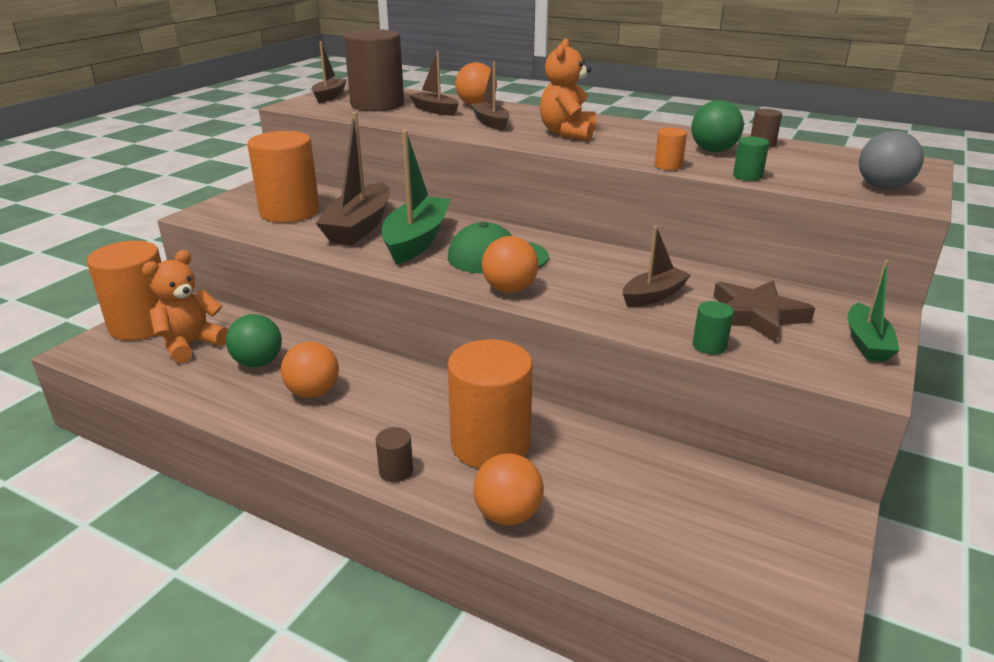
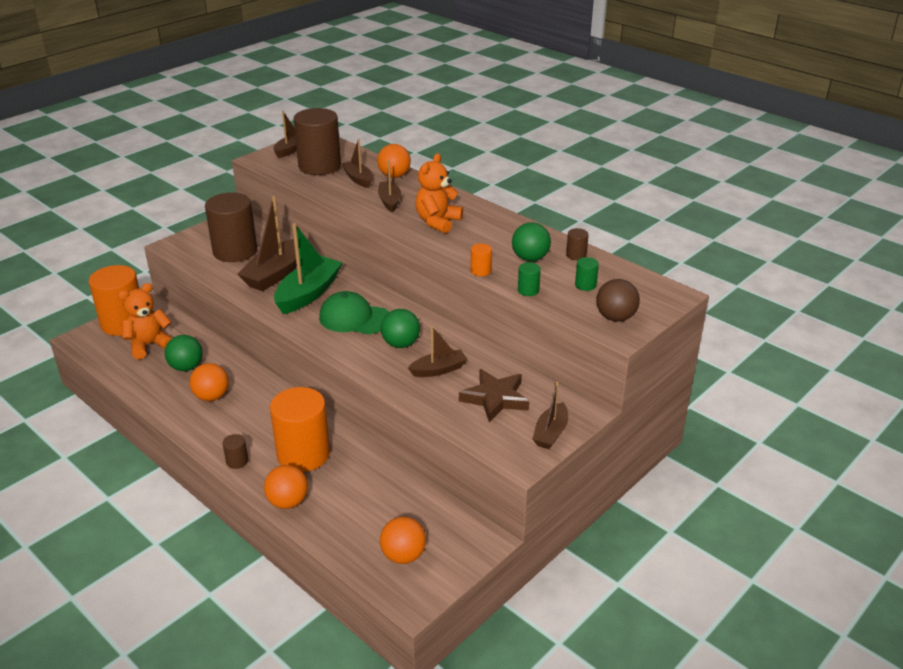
camera: 15 degrees right, 5 degrees up
(289, 212) = (235, 251): orange cylinder -> brown cylinder
(509, 289) = (345, 348): orange ball -> orange ball (403, 555)
(580, 275) = (401, 344): none -> green ball
(709, 346) = (443, 417): green cylinder -> green cylinder (585, 285)
(867, 343) = (550, 433): green boat -> brown boat
(883, 187) = (615, 317): grey ball -> brown ball

